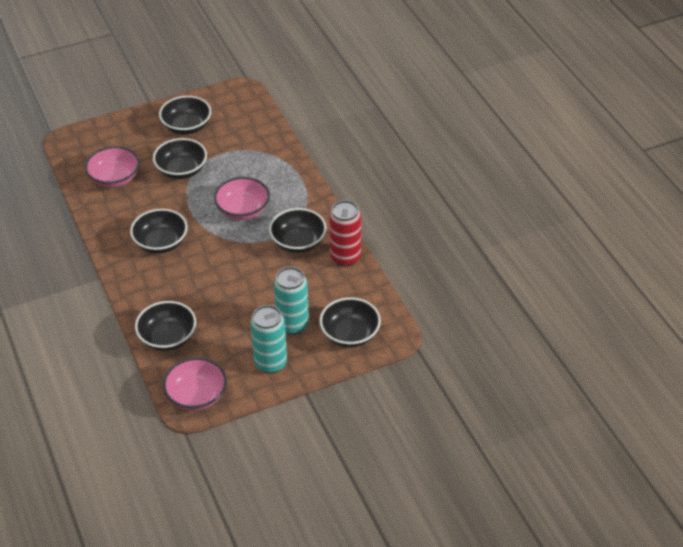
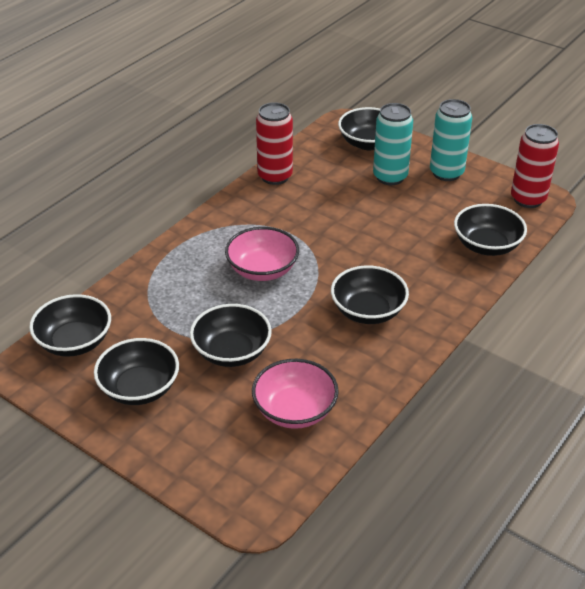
camera: 120 degrees left, 5 degrees down
(196, 396) = (528, 199): pink bowl -> red can
(298, 242) = (279, 212): black bowl -> black bowl (74, 342)

